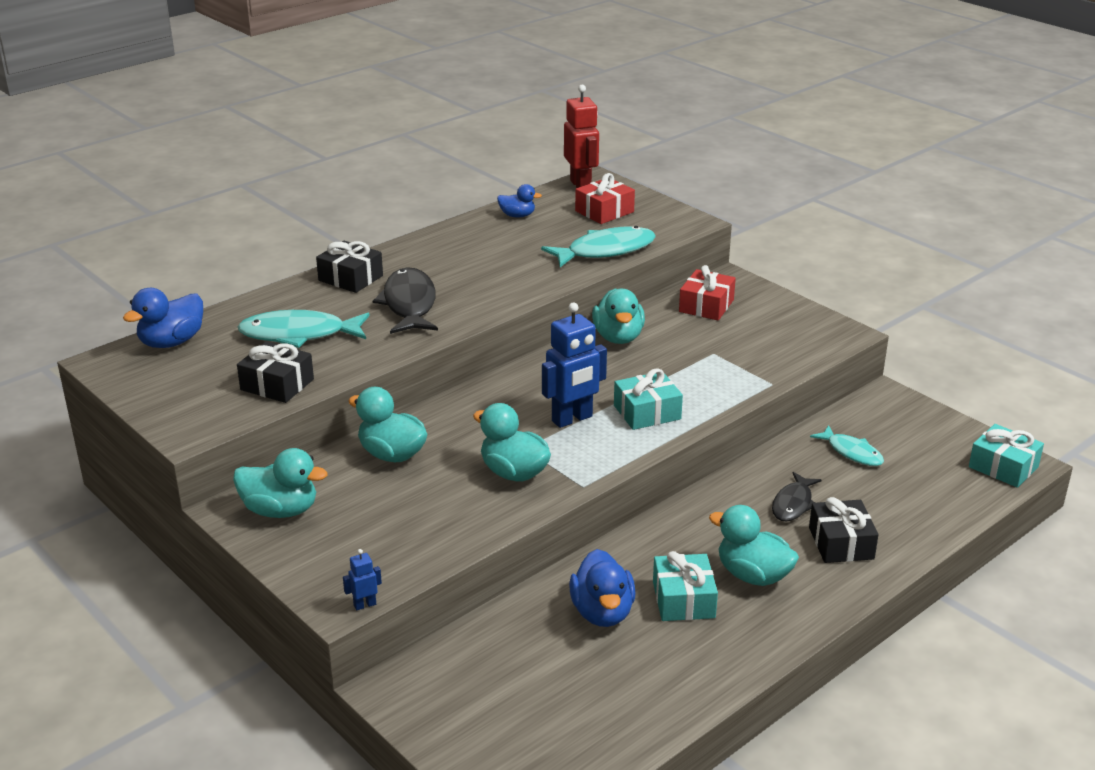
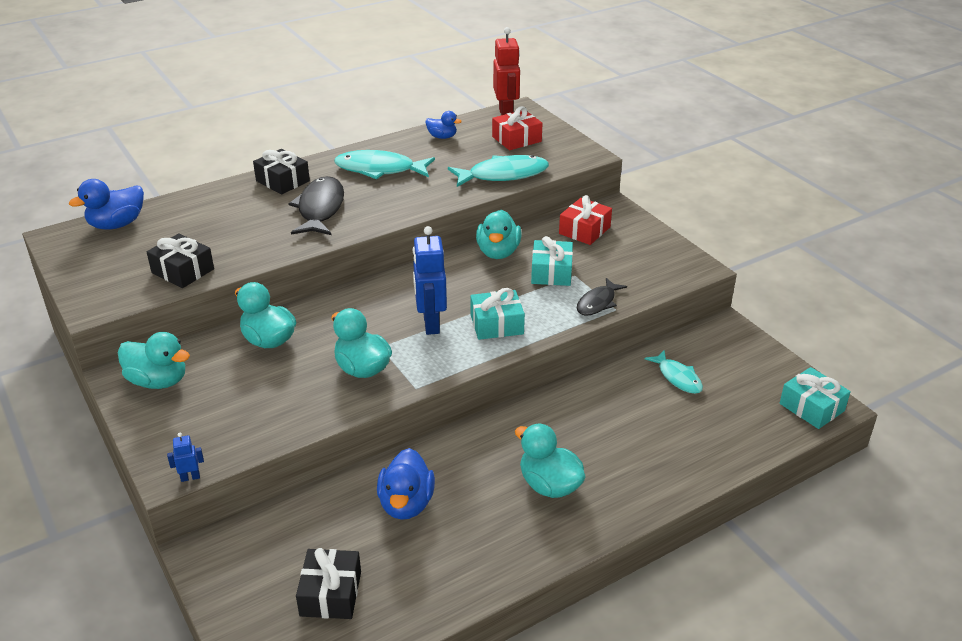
camera: 10 degrees right, 5 degrees up
(299, 334) = (220, 227): turquoise fish -> turquoise fish (379, 169)
(572, 419) = (430, 324): blue robot -> blue robot turned 105 degrees clockwise
(683, 599) = (480, 501): turquoise gift -> turquoise gift (551, 272)
(793, 504) = (609, 421): black fish -> black fish (598, 303)
(841, 543) = (638, 464): black gift -> black gift (330, 593)

